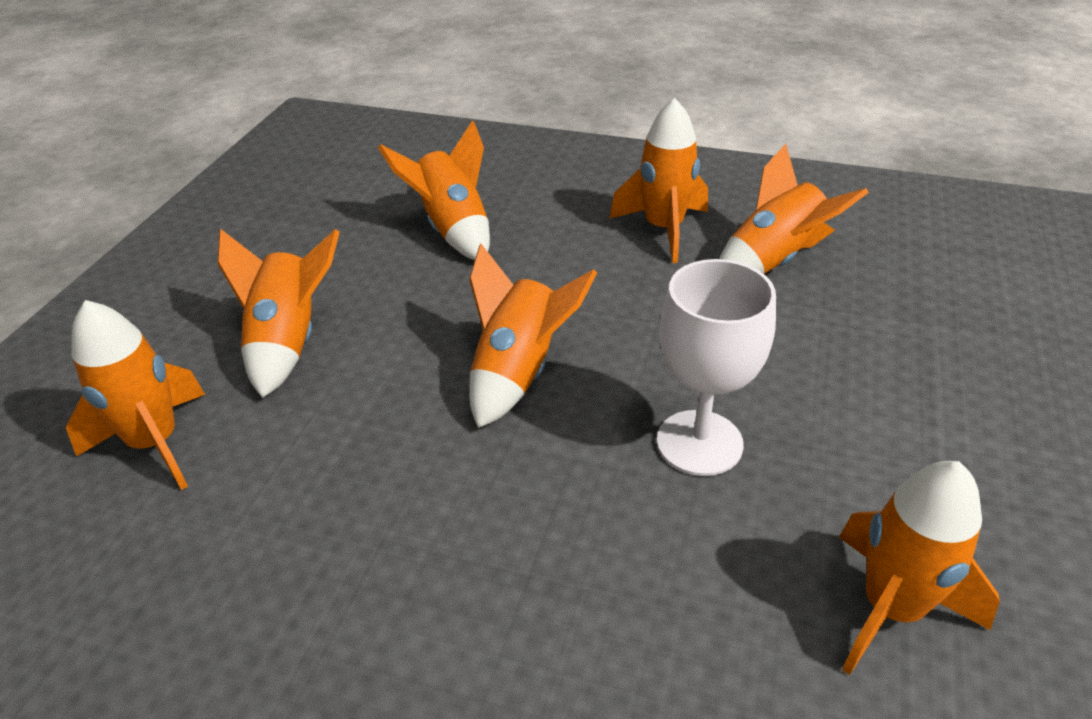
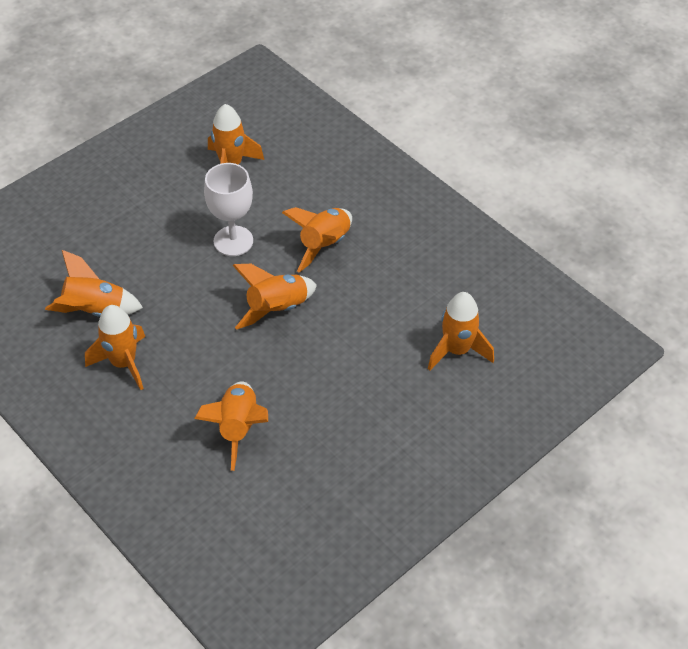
camera: 150 degrees left, 10 degrees up
(288, 342) = (375, 383): orange rocket -> orange rocket (324, 245)

